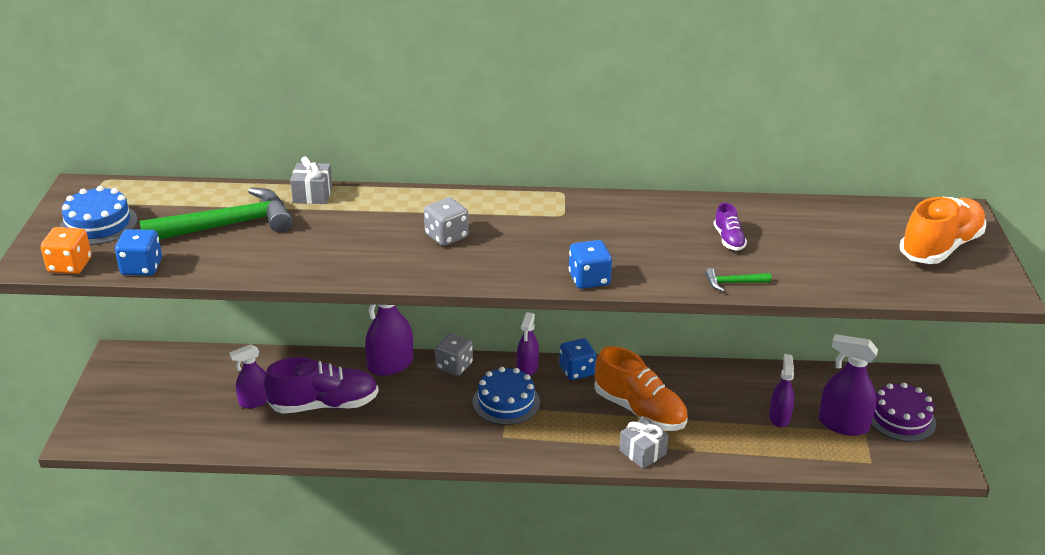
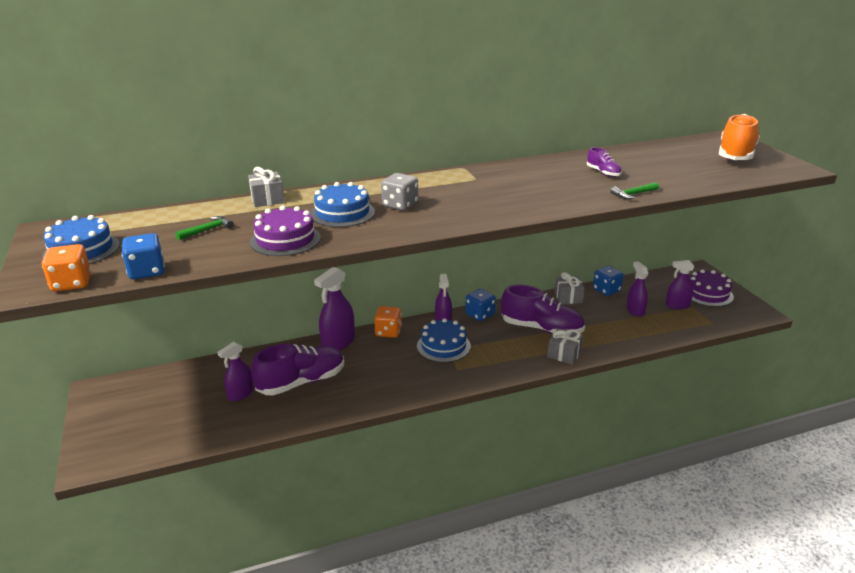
camera: 20 degrees left, 5 degrees down
(227, 225) = (207, 230): green hammer -> green hammer, size x0.42
(294, 257) = (285, 240): none -> purple cake
(377, 233) = (342, 213): none -> blue cake
(454, 366) = (388, 332): grey dice -> orange dice
(589, 279) = (532, 210): blue dice -> blue dice (606, 290)
(639, 410) = (541, 328): orange shoe -> purple shoe
(705, 375) = (568, 297): none -> grey gift
(843, 424) = (677, 305): purple spray bottle -> purple spray bottle, size x0.66

